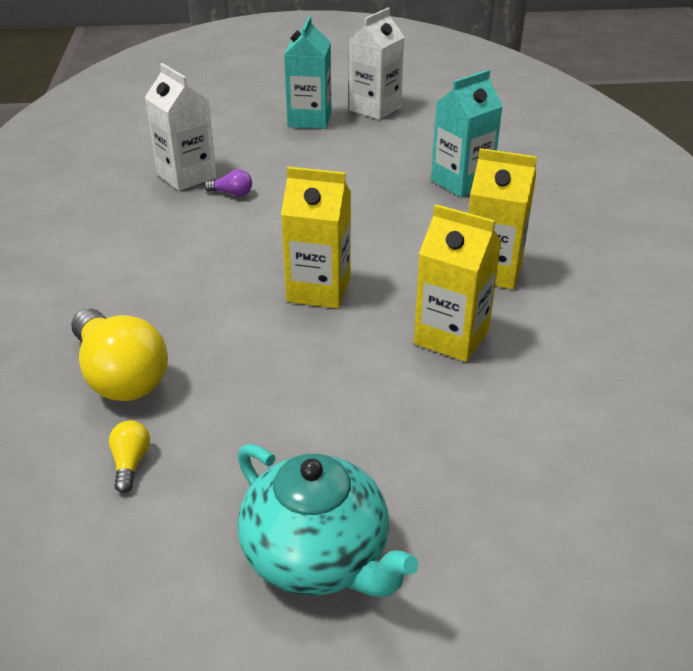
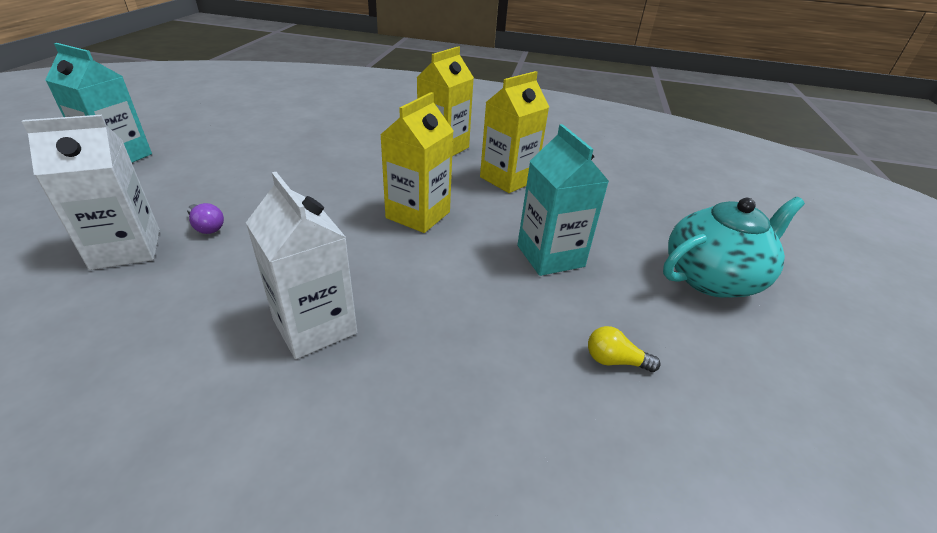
camera: 75 degrees left, 0 degrees up
(120, 375) = (484, 353): yellow light bulb -> none
(232, 193) = (207, 227): purple light bulb -> purple light bulb turned 105 degrees clockwise
(375, 109) = (152, 126): white carton -> white carton (315, 326)
(461, 182) = (322, 127): turquoise carton -> turquoise carton (550, 256)

